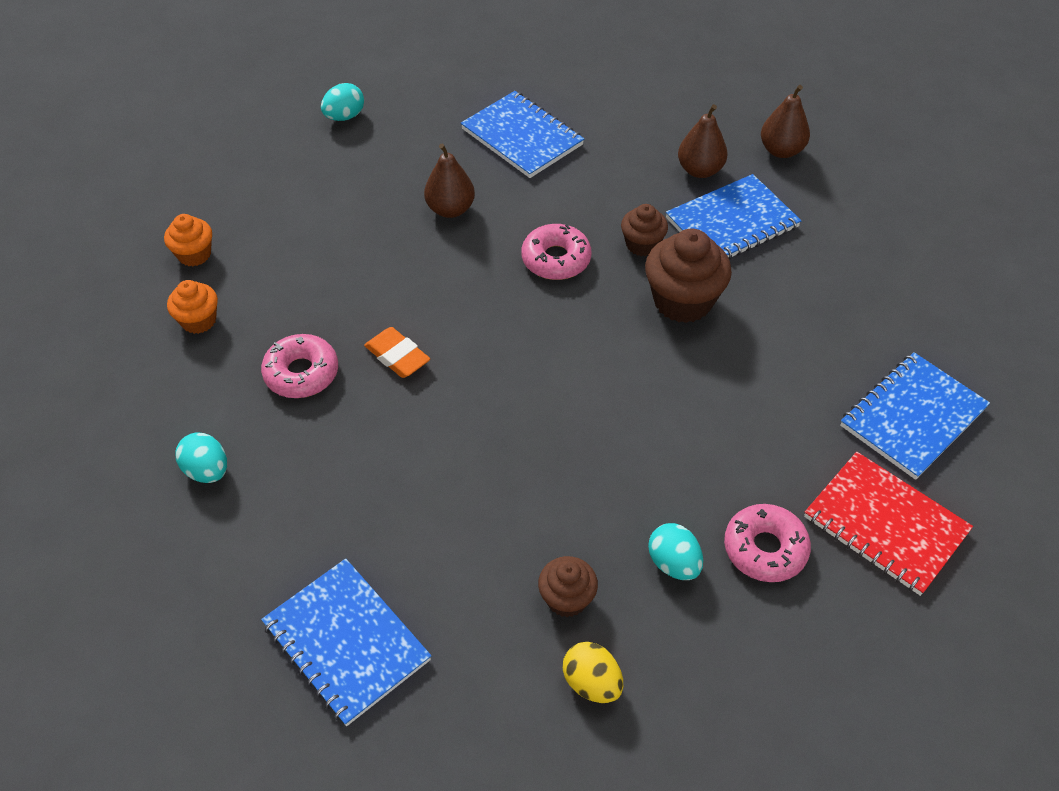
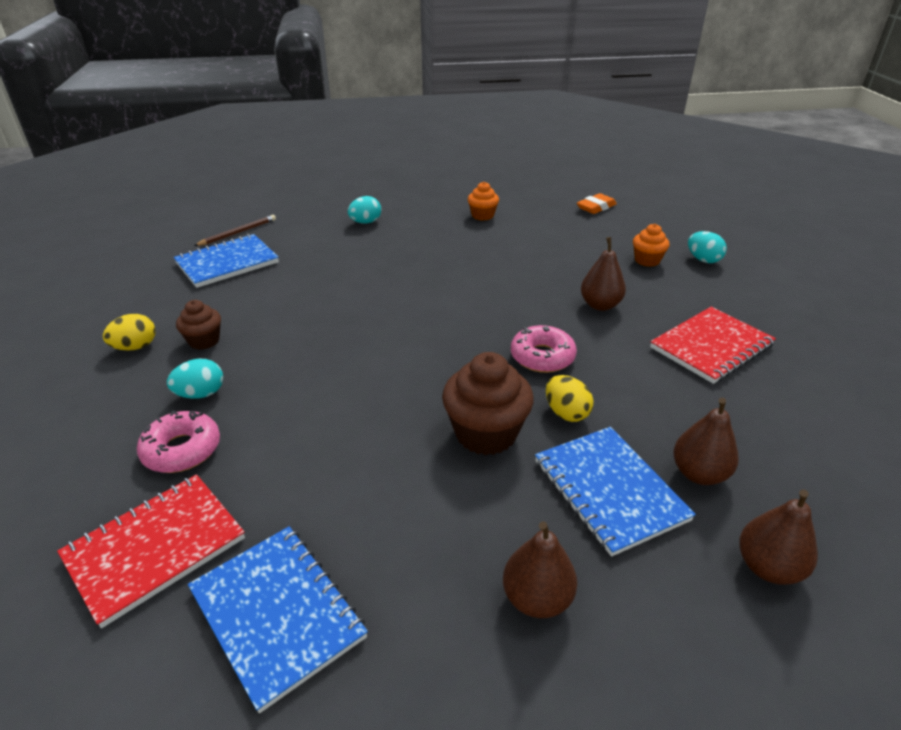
camera: 95 degrees right, 15 degrees down
(194, 254) = (540, 212): orange cupcake -> orange cupcake (647, 260)
(231, 662) = (238, 232): none -> brown pencil
(301, 373) = (432, 247): pink donut -> none
(397, 356) = (441, 280): orange eraser -> orange eraser (596, 207)
(522, 137) = (711, 346): blue notebook -> red notebook
(642, 244) = (566, 413): brown cupcake -> yellow egg
(846, 268) = (537, 598): none -> brown pear

